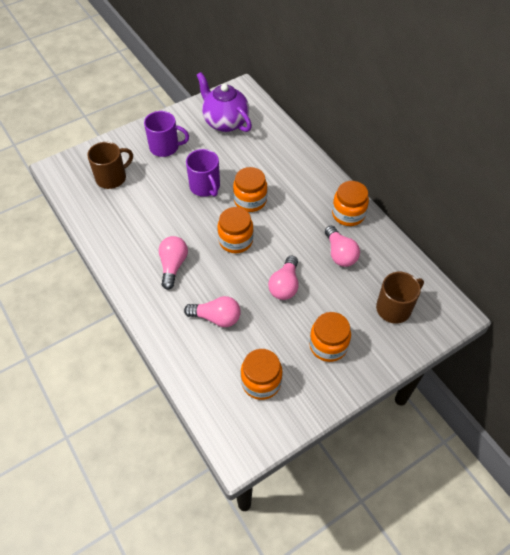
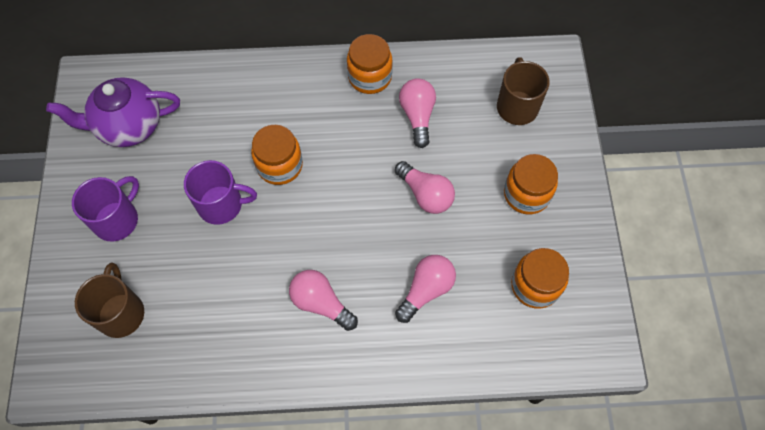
camera: 60 degrees left, 10 degrees up
(236, 240) = (329, 213): orange jar -> none
(340, 254) = (417, 116): pink light bulb -> pink light bulb turned 105 degrees counterclockwise

